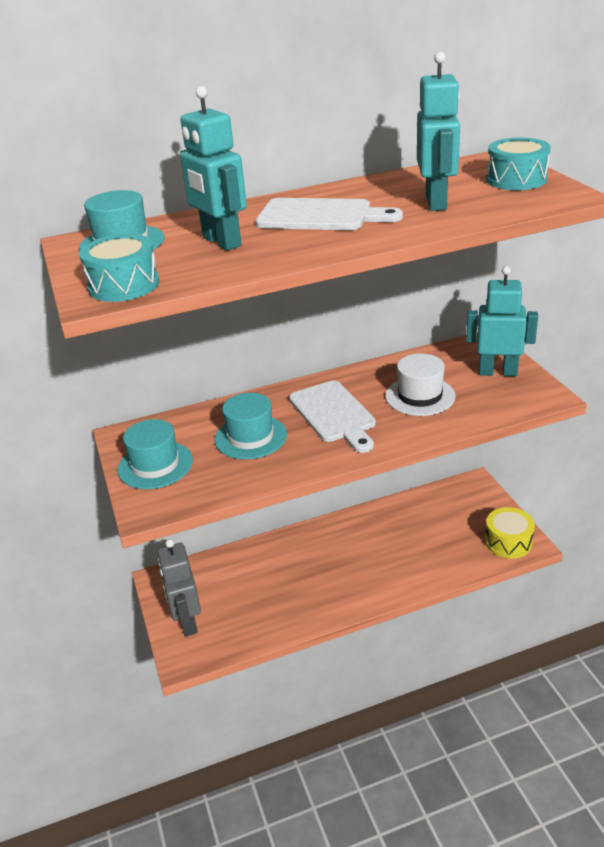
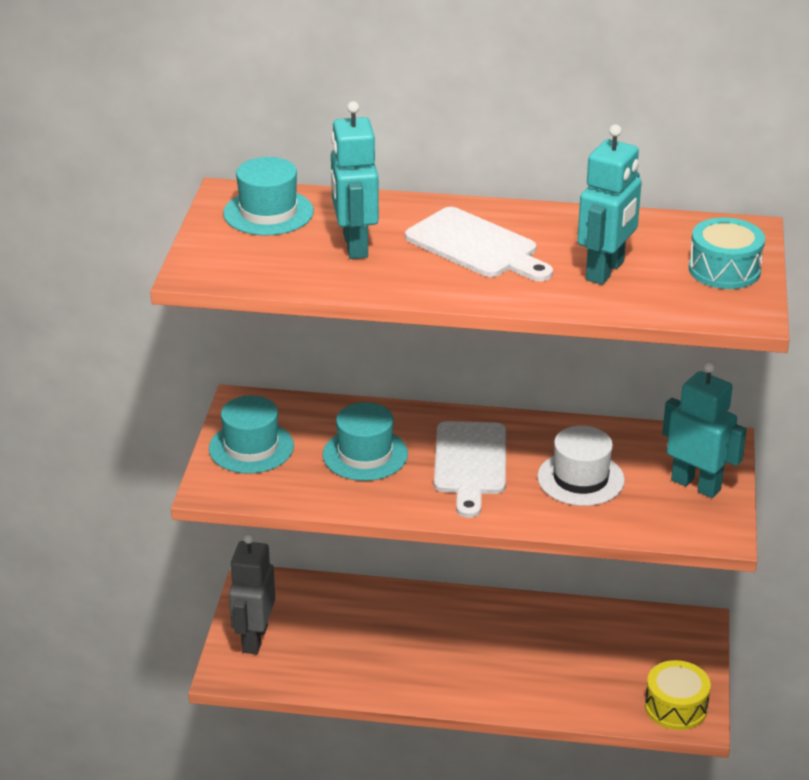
camera: 25 degrees right, 0 degrees up
(124, 285) = (229, 266): turquoise drum -> none

